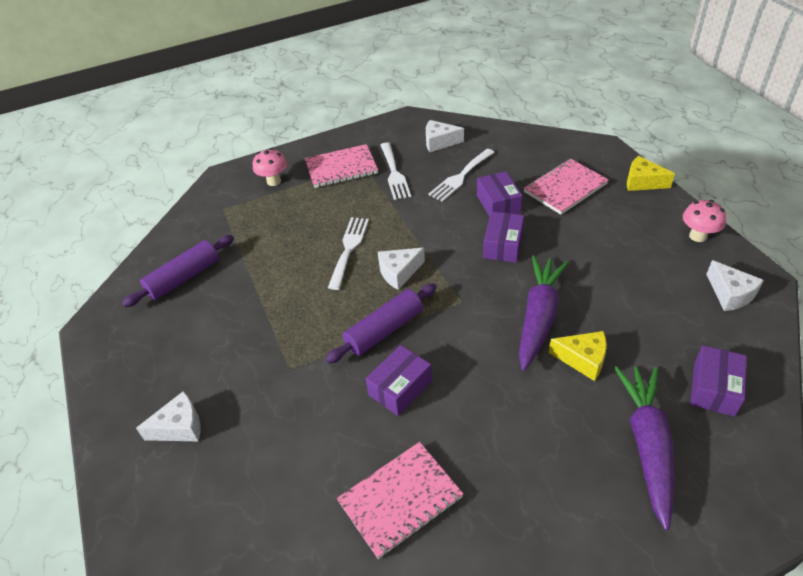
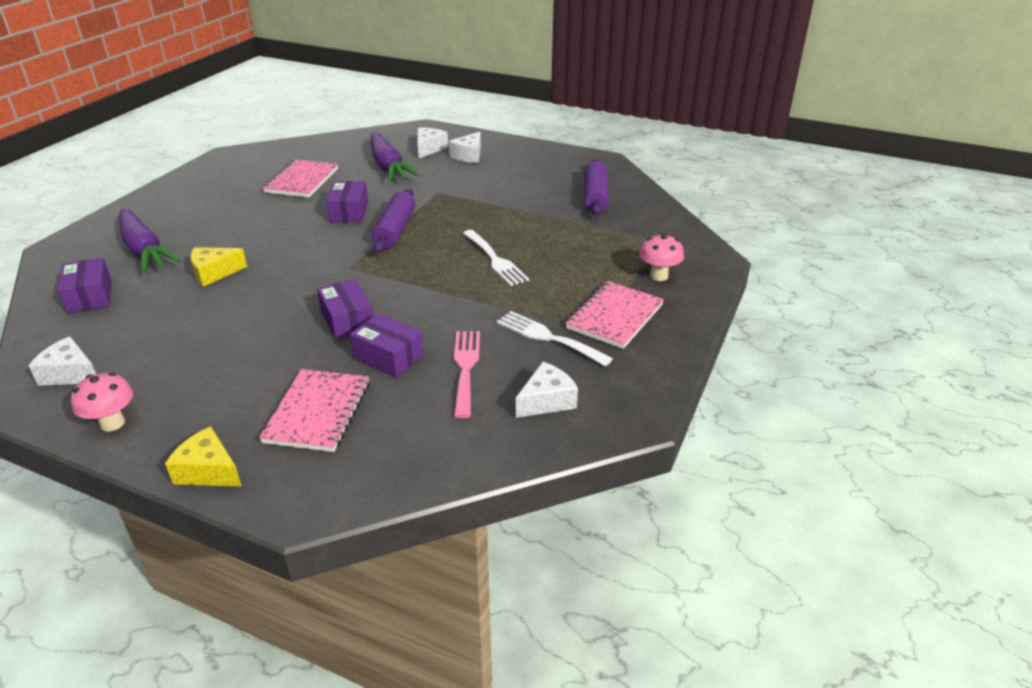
camera: 135 degrees right, 10 degrees down
(399, 272) = (427, 263): white cheese -> white cheese (429, 149)
(460, 177) = (465, 368): white fork -> pink fork
(538, 317) = (270, 283): purple carrot -> purple carrot (388, 166)
(642, 182) = (208, 471): yellow cheese -> yellow cheese turned 135 degrees counterclockwise

